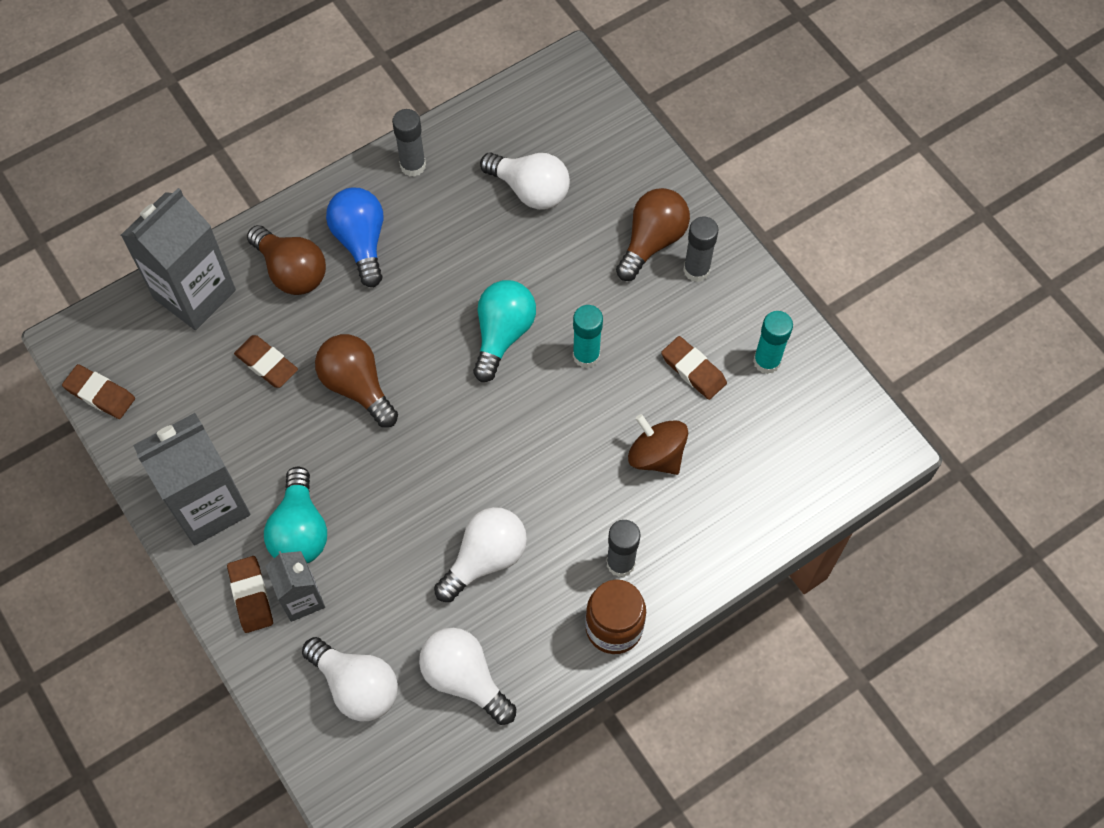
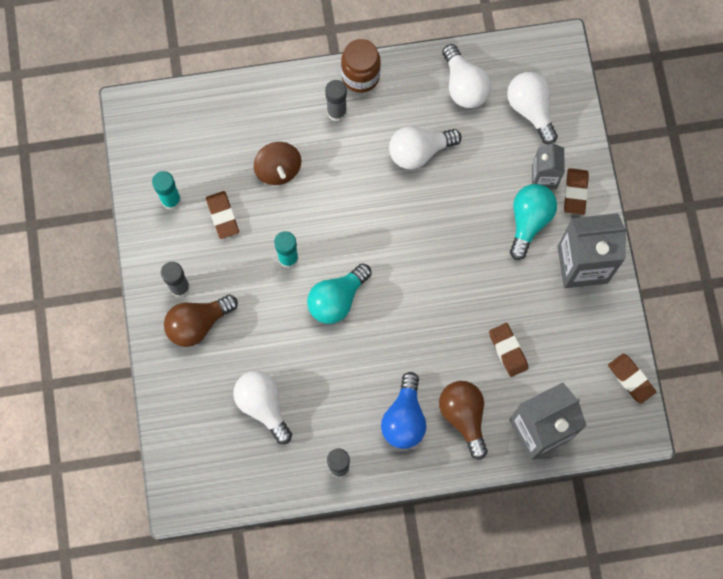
camera: 155 degrees left, 10 degrees up
(357, 386) = (452, 305): brown light bulb -> none

